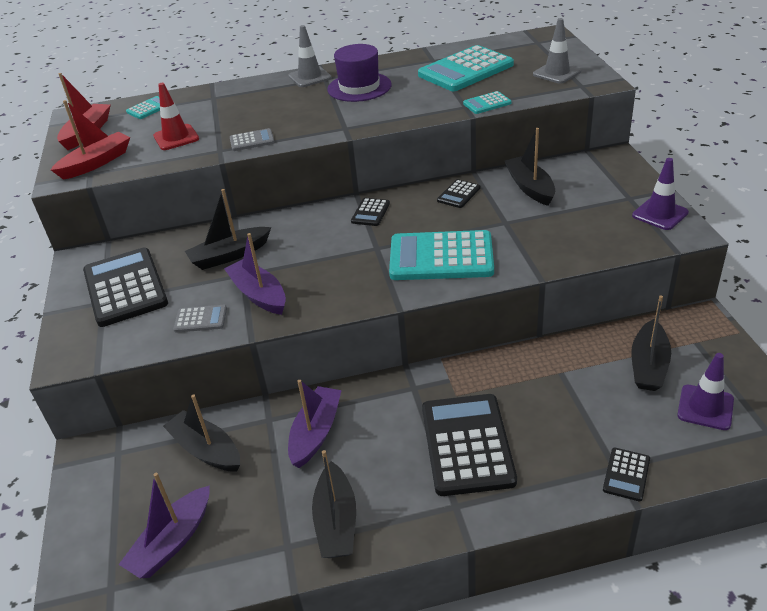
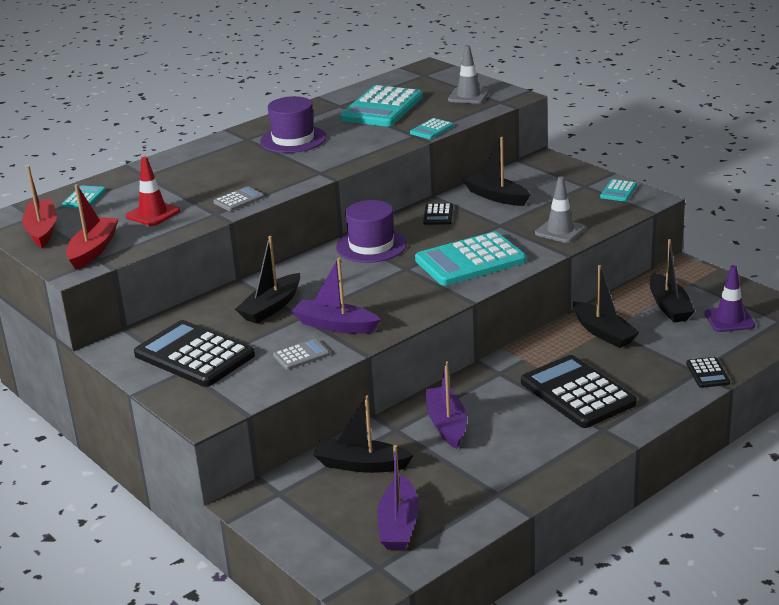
camera: 30 degrees left, 10 degrees down
(310, 77) = (229, 140): grey traffic cone -> grey traffic cone (560, 231)
(336, 521) = (521, 468): black boat -> black boat (603, 333)
(370, 212) = (371, 246): black calculator -> purple hat
(660, 214) = (618, 191): purple traffic cone -> turquoise calculator

